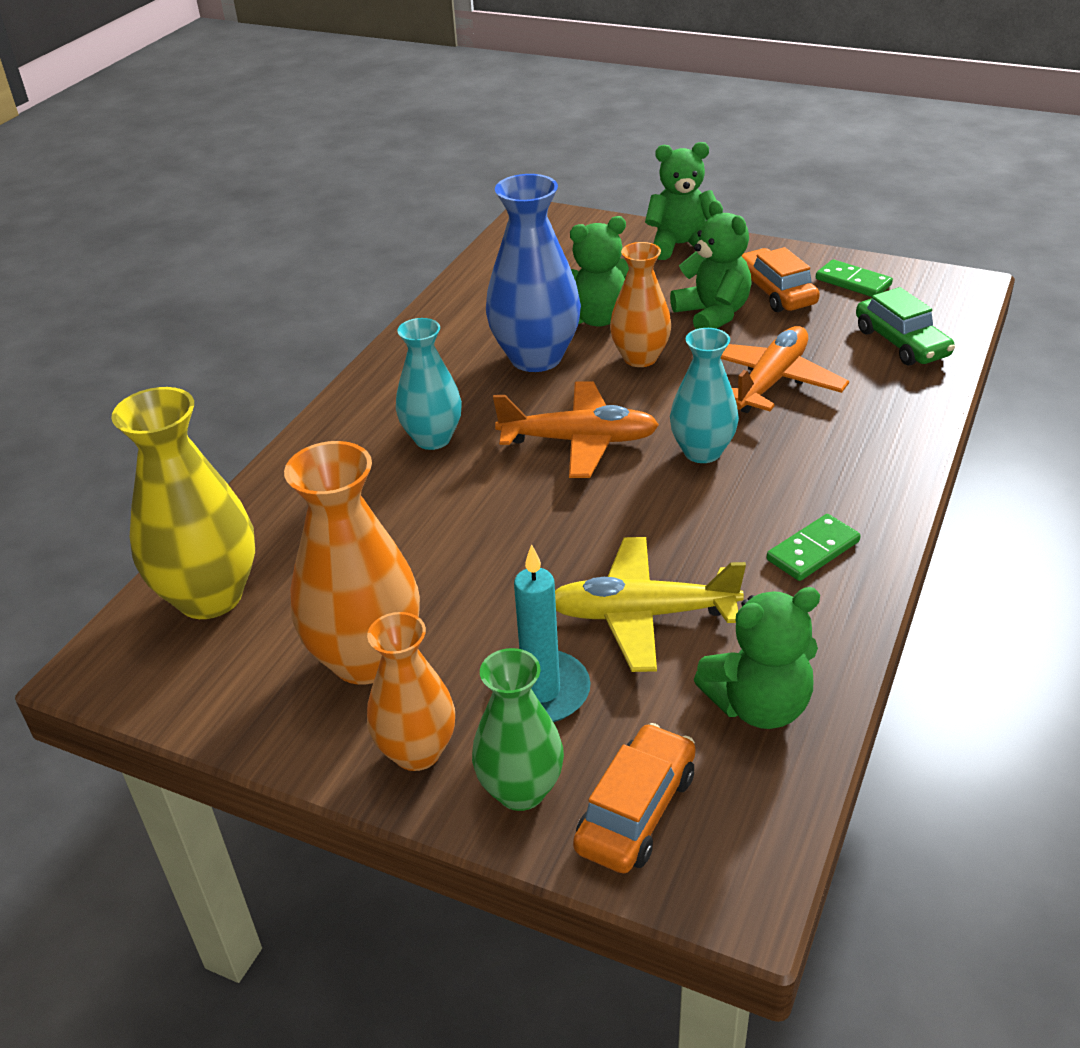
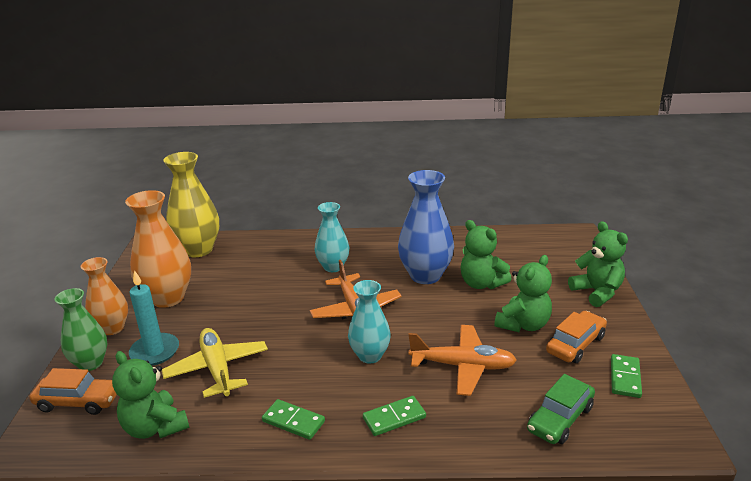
camera: 65 degrees right, 10 degrees down
(640, 358) = (451, 309): orange vase -> none
(846, 460) = (394, 418): none -> green domino

